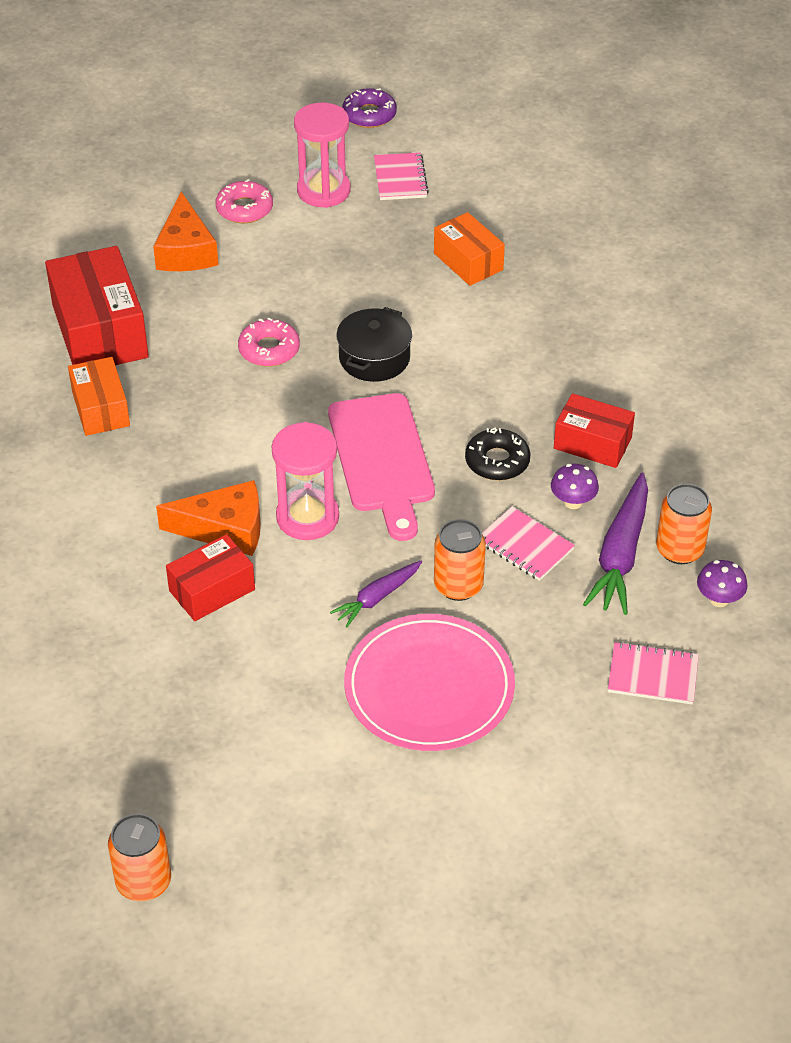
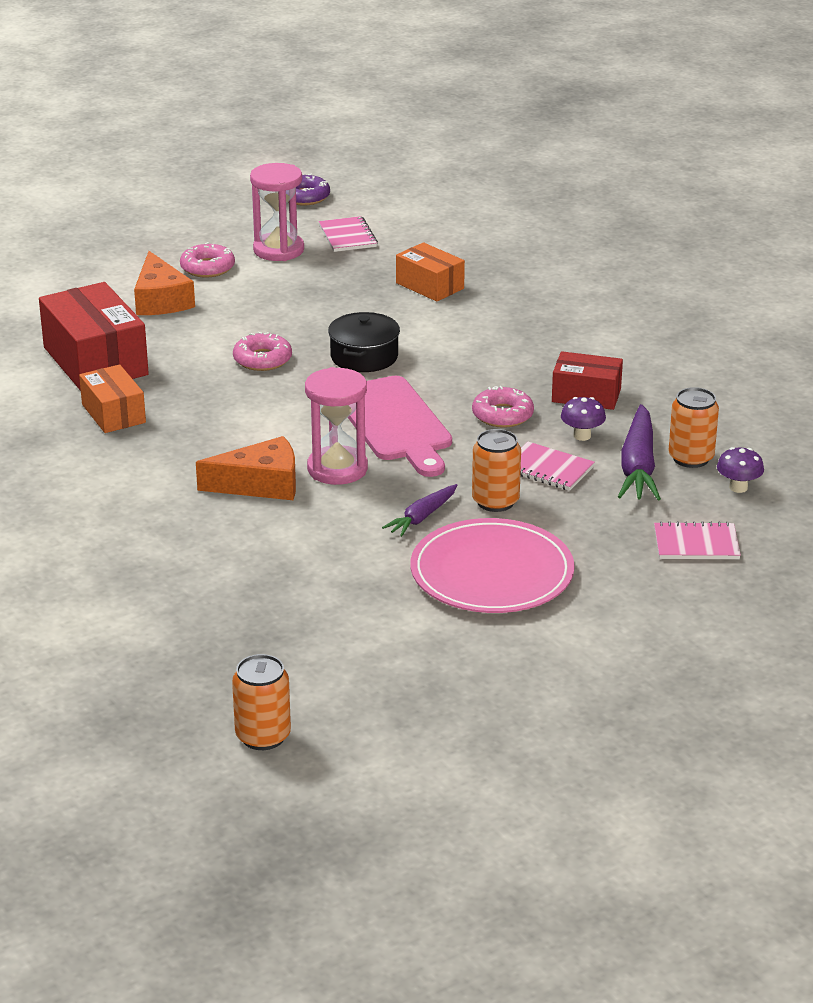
camera: 10 degrees left, 15 degrees down
(212, 590) = (262, 527): red box -> none
(497, 461) = (502, 415): black donut -> pink donut

